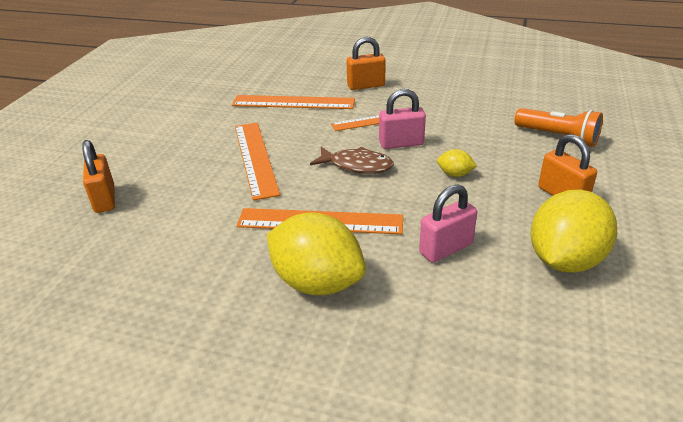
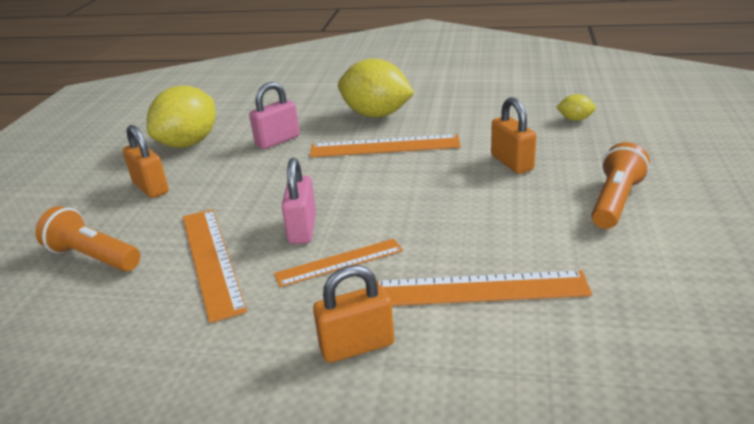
camera: 175 degrees right, 5 degrees down
(105, 199) = (606, 141): orange padlock -> orange padlock (512, 162)
(166, 143) = (615, 201): none -> orange flashlight
(255, 158) = (481, 193): orange ruler -> orange ruler (211, 260)
(357, 165) = (357, 196): brown fish -> none
(401, 143) = (302, 229): pink padlock -> pink padlock turned 75 degrees counterclockwise
(455, 174) = (248, 197): yellow lemon -> yellow lemon (575, 119)

